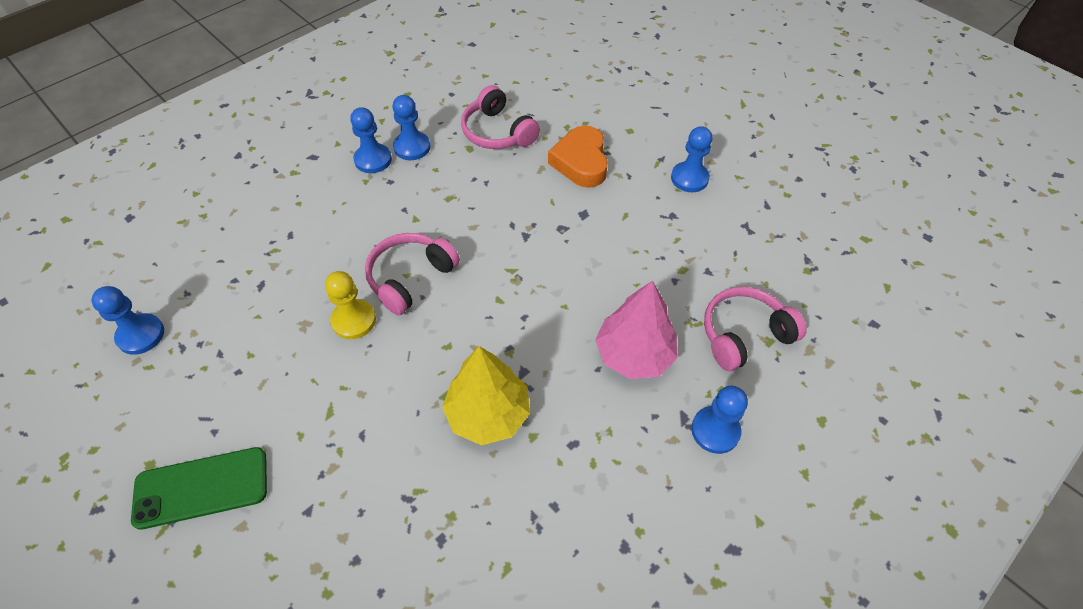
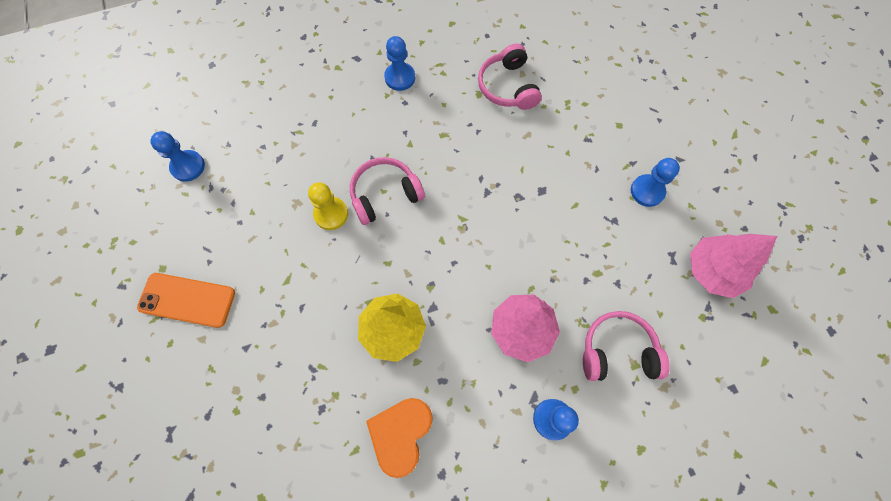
camera: 25 degrees right, 15 degrees up
(201, 488) = (187, 300): green phone -> orange phone
(412, 147) = (434, 77): blue pawn -> none
(581, 162) = (563, 141): orange heart -> orange heart (401, 434)
(792, 225) = (713, 271): none -> pink tree

